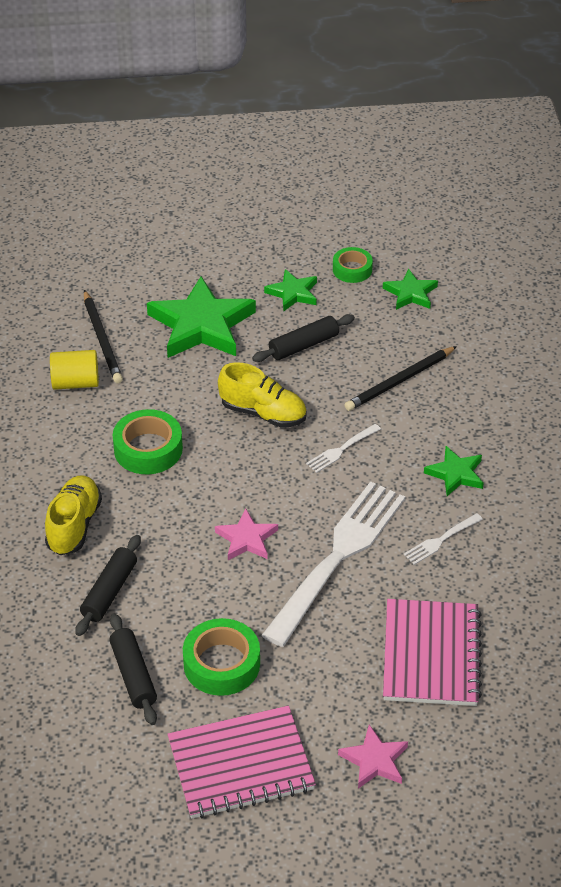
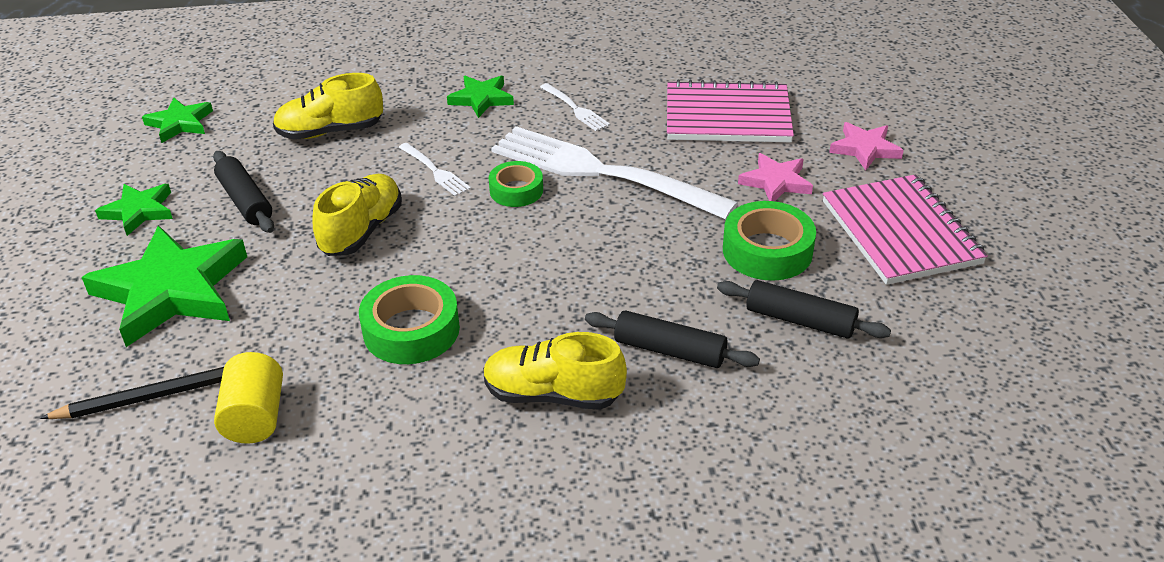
camera: 90 degrees left, 5 degrees down
(133, 675) = (800, 320): black rolling pin -> black rolling pin turned 45 degrees clockwise
(246, 539) = (575, 238): pink star -> pink star (776, 182)
(352, 269) = (114, 165): green tape -> green tape (516, 190)
(399, 381) = (330, 132): black pencil -> yellow shoe

